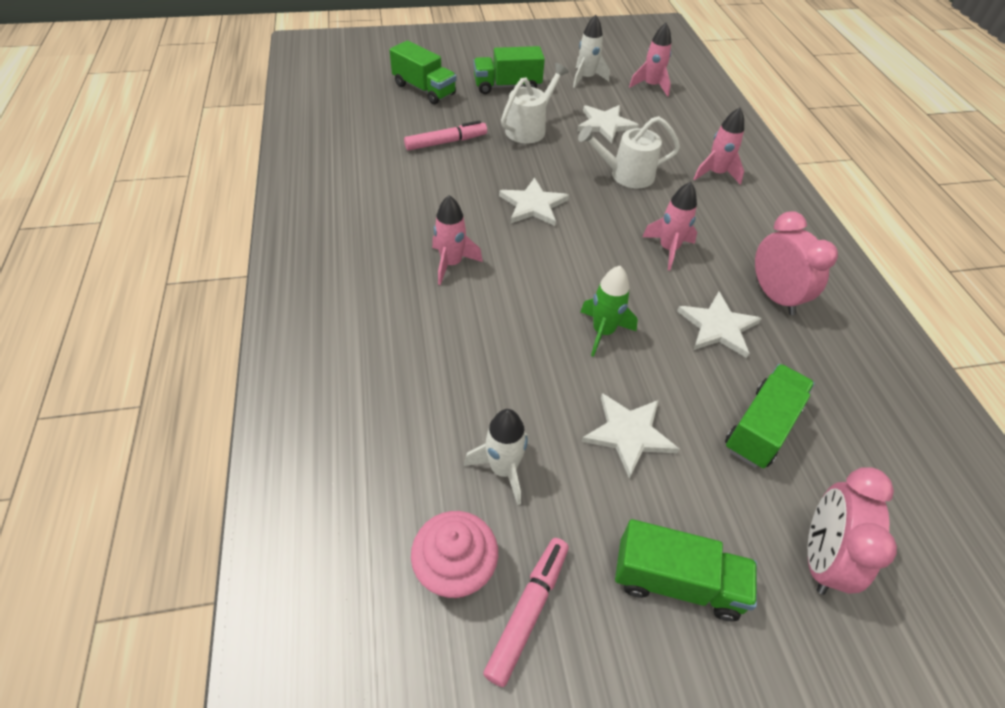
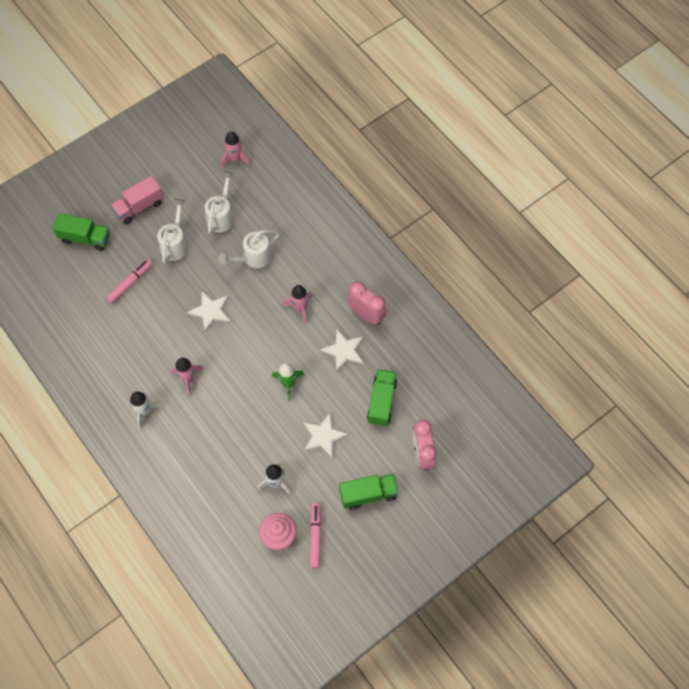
camera: 25 degrees left, 15 degrees up
(507, 86) = (139, 207): green truck -> pink truck
(586, 78) = (188, 171): white rocket -> white rocket (145, 411)
(605, 125) = (222, 215): white star -> white watering can
(716, 174) = (306, 230): pink rocket -> none

